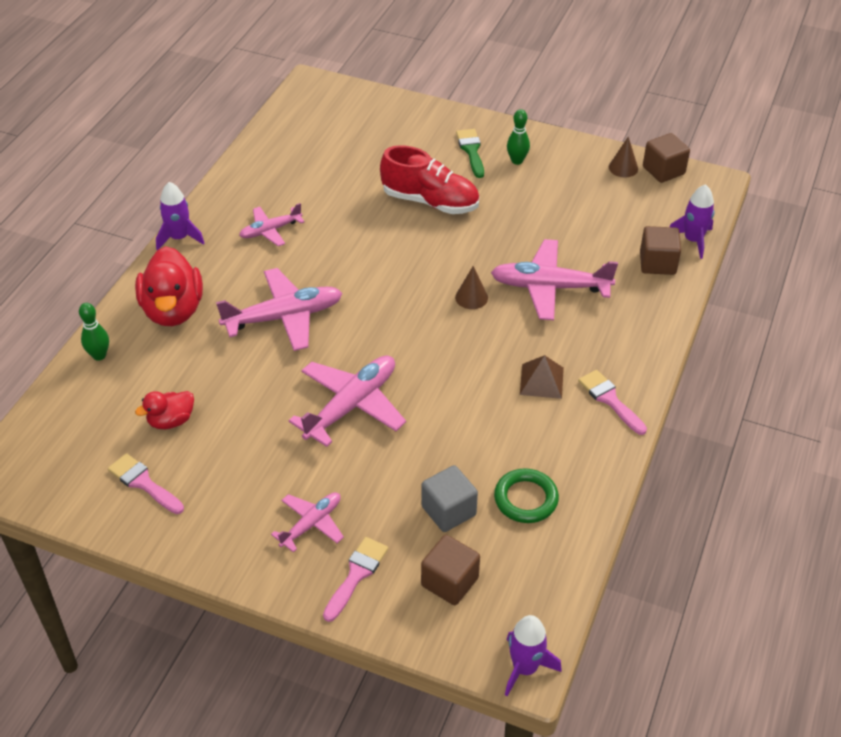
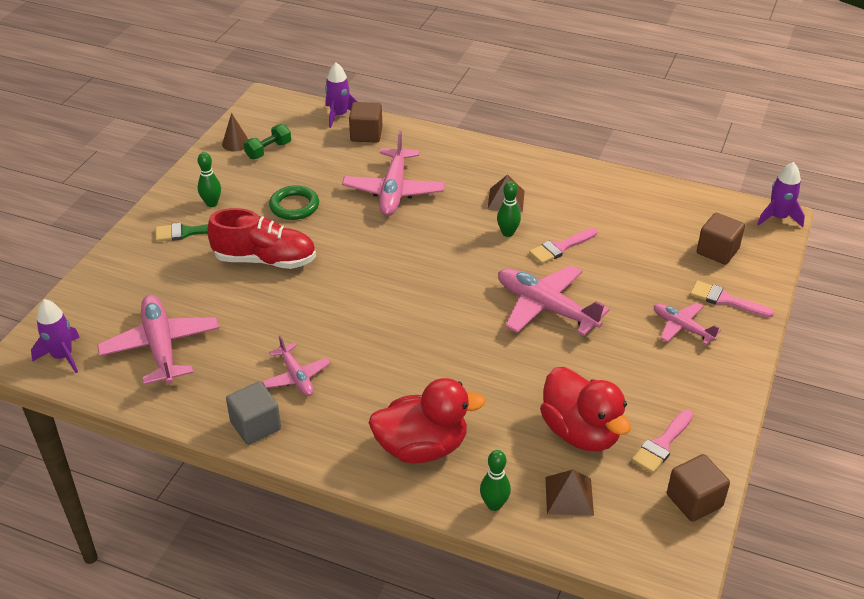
camera: 90 degrees left, 5 degrees down
(97, 406) = (569, 495): none -> brown pyramid
(171, 421) = (580, 432): red duck -> red duck, size x1.85
(179, 238) = (300, 454): purple rocket -> purple rocket (62, 356)
(284, 317) = (432, 358): pink plane -> pink plane (161, 347)
(430, 201) = (265, 260): red shoe -> red shoe turned 75 degrees clockwise
(448, 511) = (650, 251): grey cube -> grey cube (255, 426)
(471, 297) = (405, 235): brown cone -> none
(479, 380) = (507, 233): none -> green bowling pin
(526, 499) = (630, 212): green ring -> green ring (294, 206)
(610, 400) = (523, 167): pink brush -> pink brush (560, 247)
(614, 191) = (268, 150): none -> green dumbbell
(663, 170) = (244, 122): brown cube -> brown cube (694, 500)

